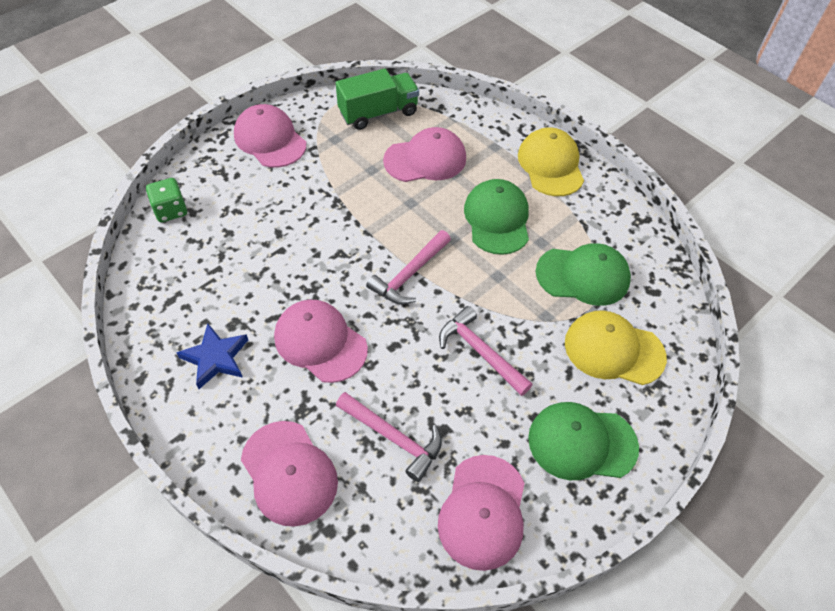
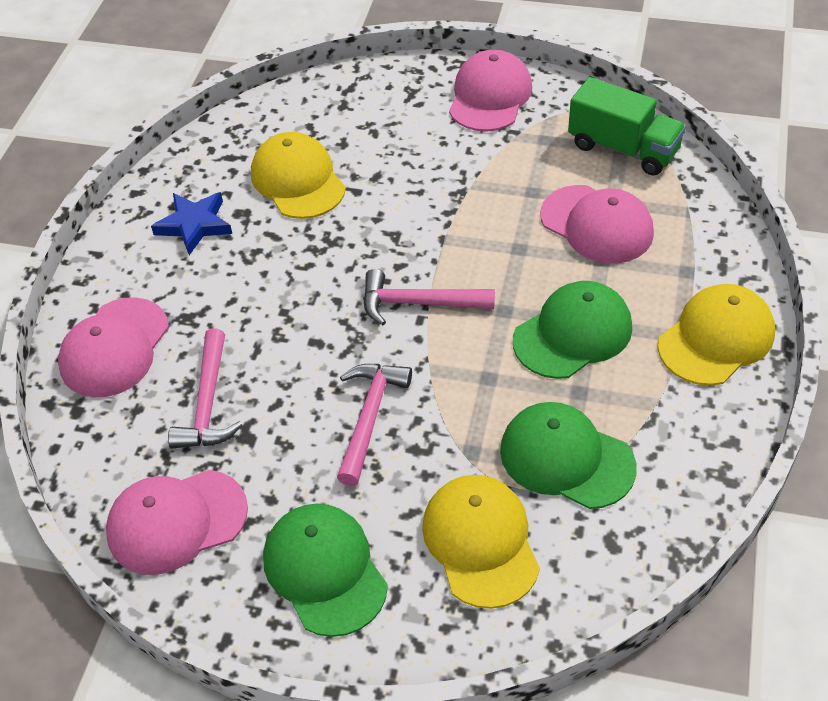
camera: 60 degrees right, 5 degrees down
(171, 210) = (330, 91): green dice -> none
(237, 275) = (298, 180): none -> yellow cap
(320, 342) = (272, 285): pink cap -> none
(583, 276) = (566, 458): green cap -> green cap turned 150 degrees clockwise

